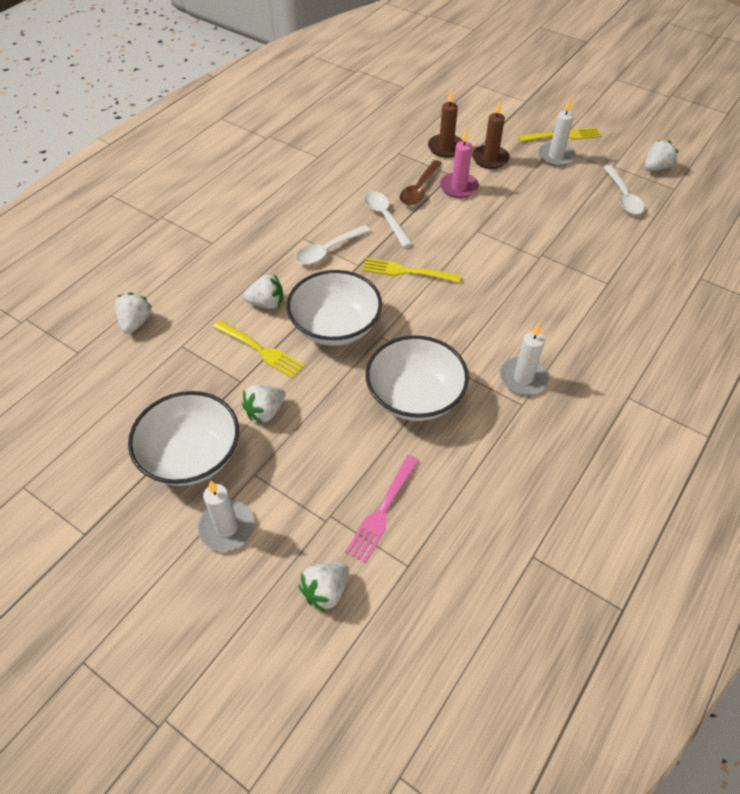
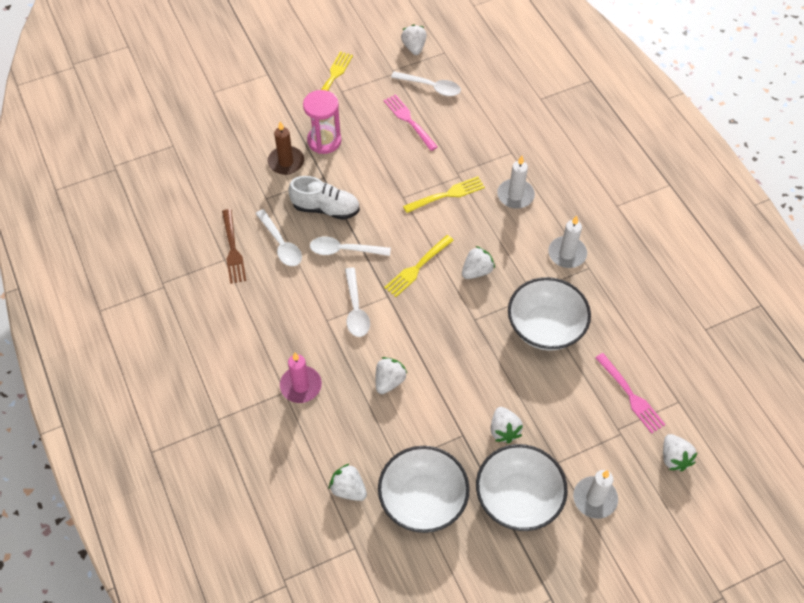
camera: 60 degrees left, 5 degrees up
(260, 350) = (438, 407): yellow fork -> yellow fork (446, 195)
(331, 156) = (232, 249): none -> brown fork
(335, 326) = (446, 344): white bowl -> white bowl (423, 500)
(359, 179) = (281, 244): none -> white spoon
(419, 189) = (326, 208): brown spoon -> white shoe
(438, 315) = (476, 271): none -> white strawberry
(459, 187) = (343, 181): pink candle -> pink candle (301, 386)
(490, 159) = (324, 141): brown candle -> pink hourglass
(555, 156) = (354, 98): white candle -> white candle (515, 195)
(568, 199) = (409, 121): none -> pink fork

